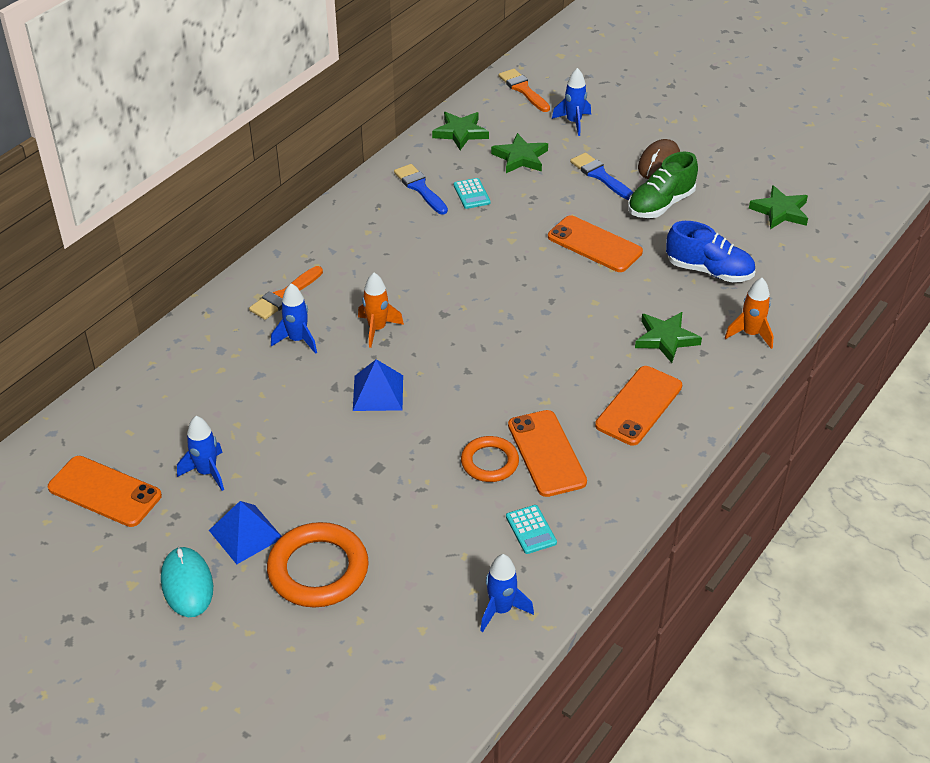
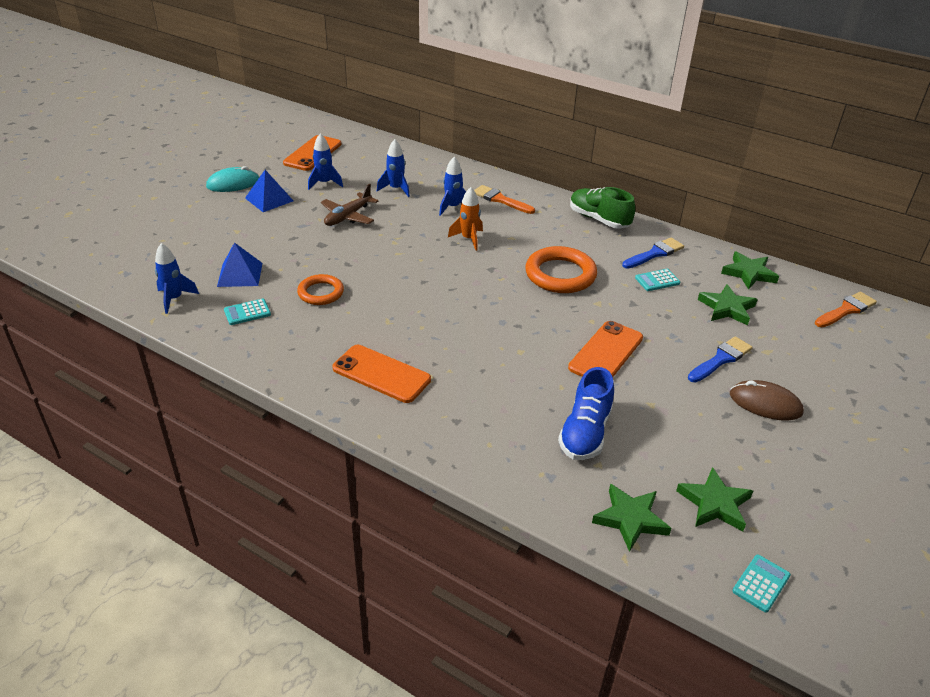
camera: 85 degrees right, 5 degrees down
(308, 443) = (348, 216): none -> brown plane
(318, 570) = (232, 226): orange ring -> orange ring (560, 274)
(378, 392) = (398, 242): blue pyramid -> blue pyramid (240, 274)
(546, 453) = (327, 321): orange phone -> none
(573, 122) = (807, 343): blue rocket -> blue rocket (396, 189)
(660, 204) = (688, 401): green shoe -> green shoe (598, 219)
(665, 339) = (473, 395): green star -> green star (630, 519)
(750, 334) = (487, 458): orange rocket -> none
(853, 203) = (761, 583): none -> turquoise calculator

